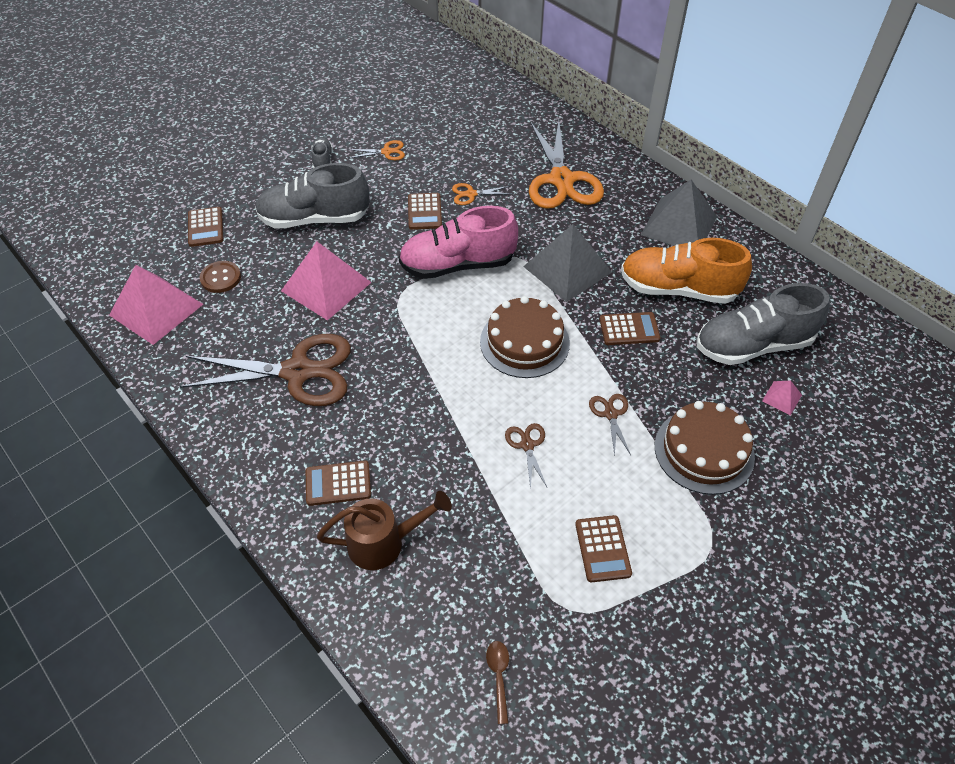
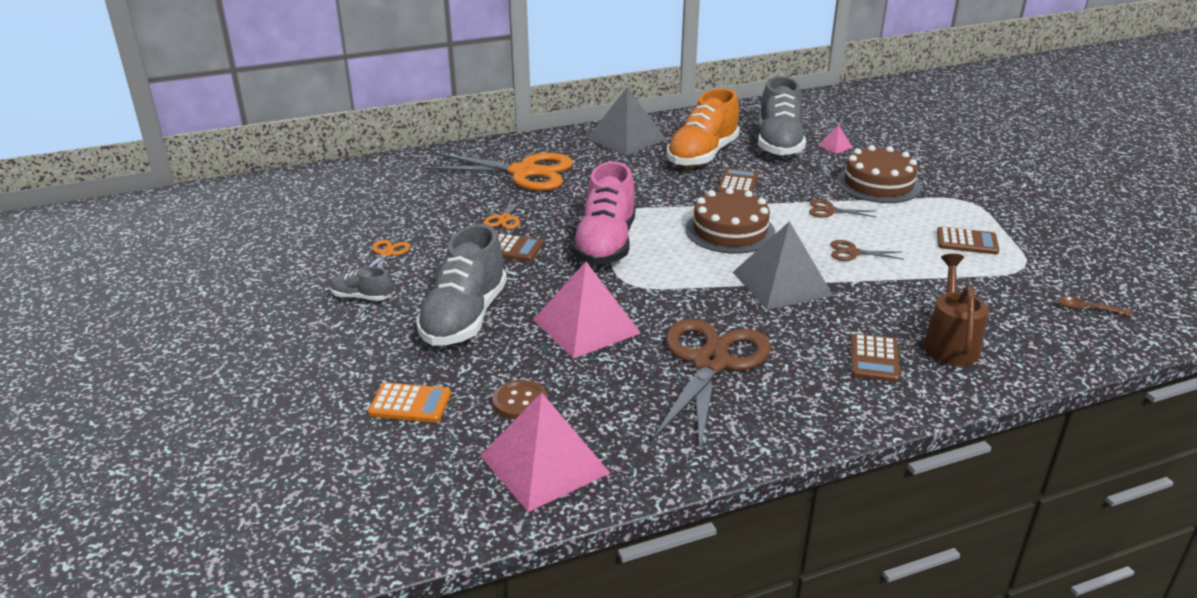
camera: 70 degrees left, 20 degrees down
(206, 227) = (410, 404): brown calculator -> orange calculator
(567, 269) = (648, 194): grey pyramid -> grey pyramid (781, 283)

